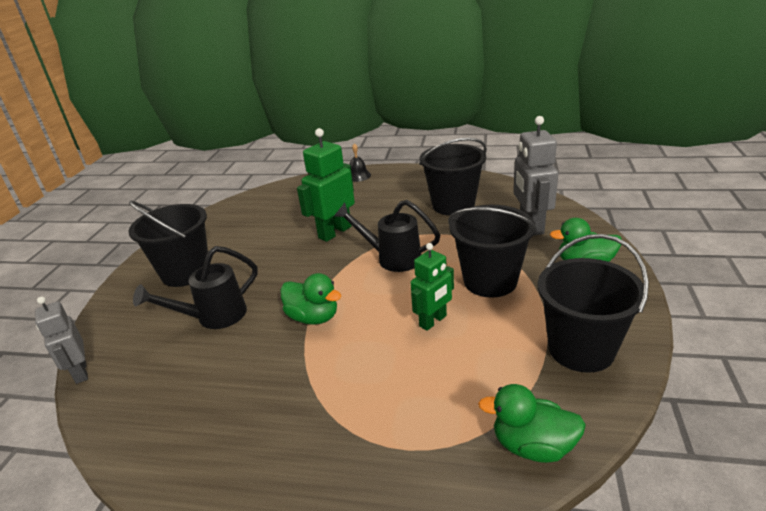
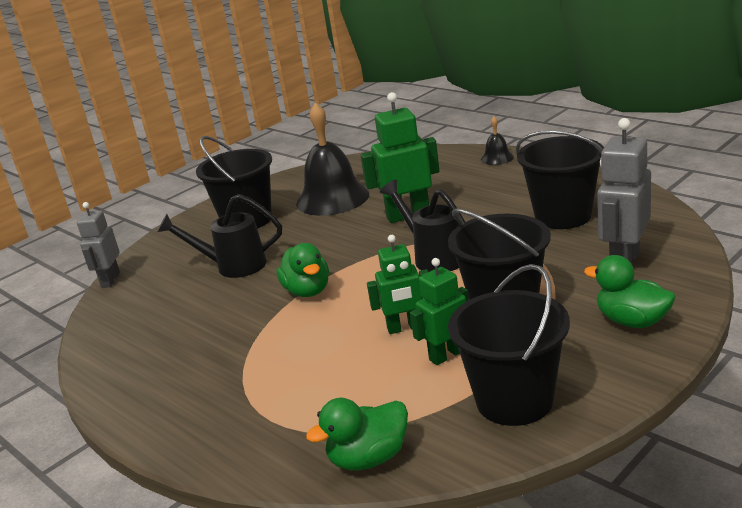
camera: 35 degrees right, 5 degrees down
(252, 234) = (332, 198): none -> black bell
(491, 332) = (447, 355): none -> green robot
(532, 446) = (368, 458): green duck -> green duck turned 75 degrees counterclockwise

